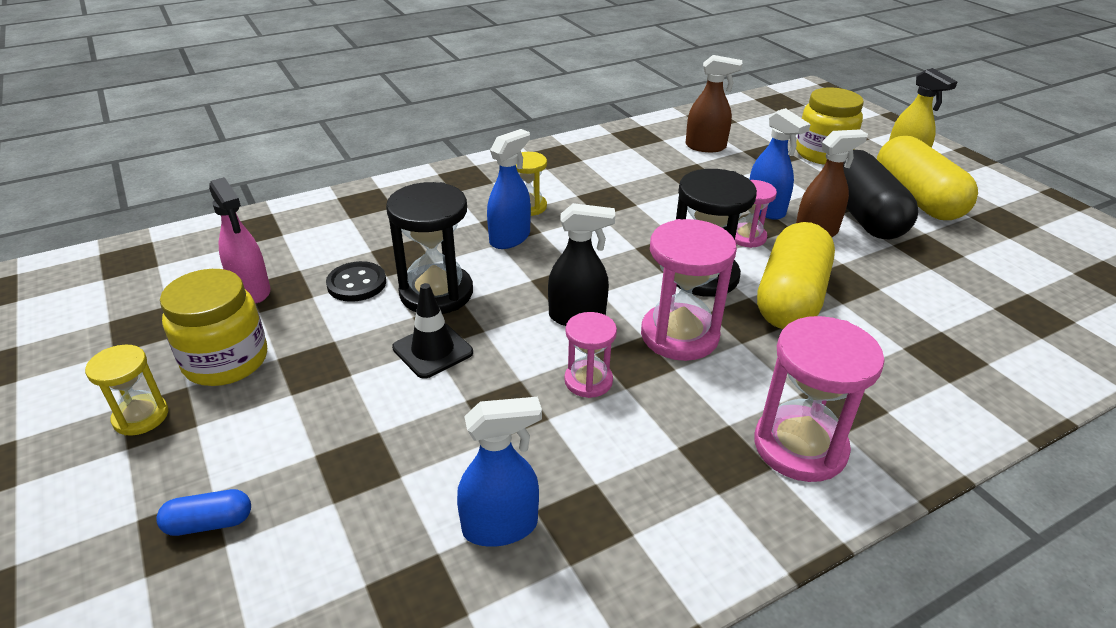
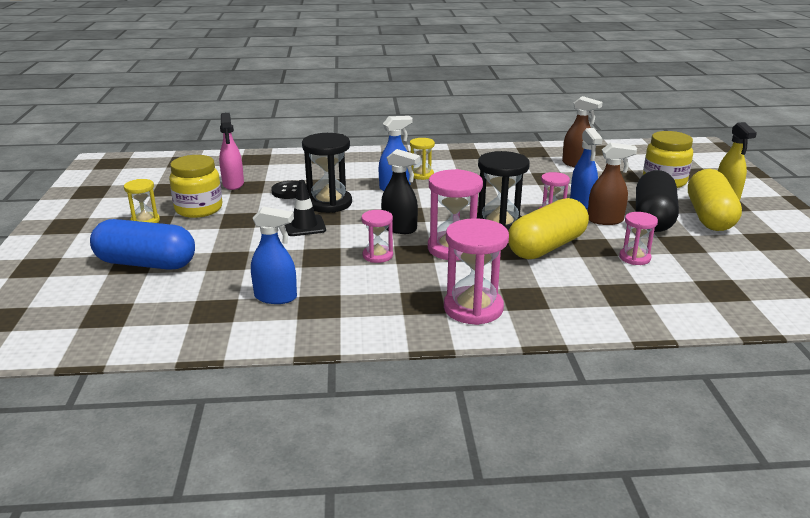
camera: 25 degrees right, 10 degrees down
(209, 523) = (146, 263): blue capsule -> blue capsule, size x2.33
(902, 288) = (634, 258): none -> pink hourglass

